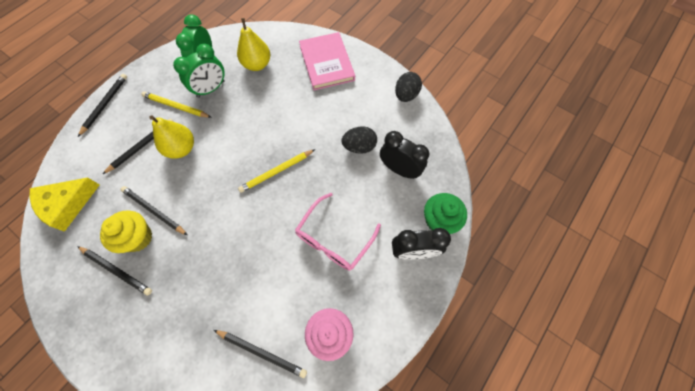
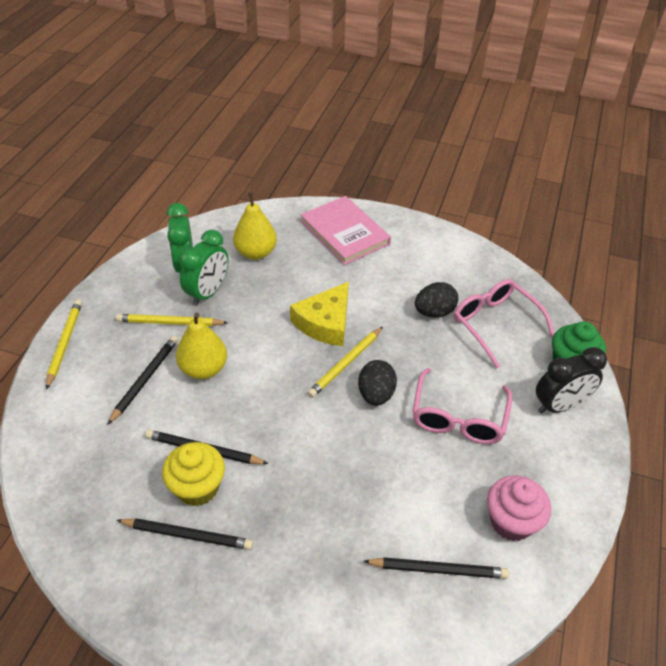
camera: 20 degrees left, 20 degrees down
(67, 204) = (70, 476): yellow cheese -> yellow cheese (325, 322)
(105, 105) = (65, 344): black pencil -> yellow pencil
(399, 169) = (495, 324): black clock -> pink glasses
(406, 95) = (459, 246): black egg -> black egg (376, 394)

